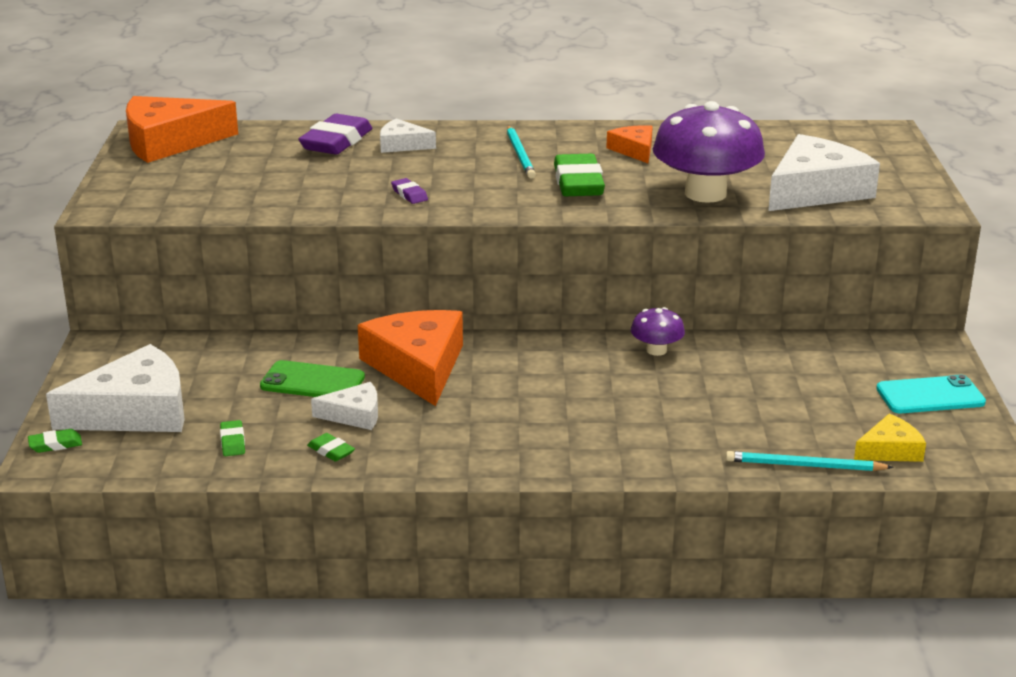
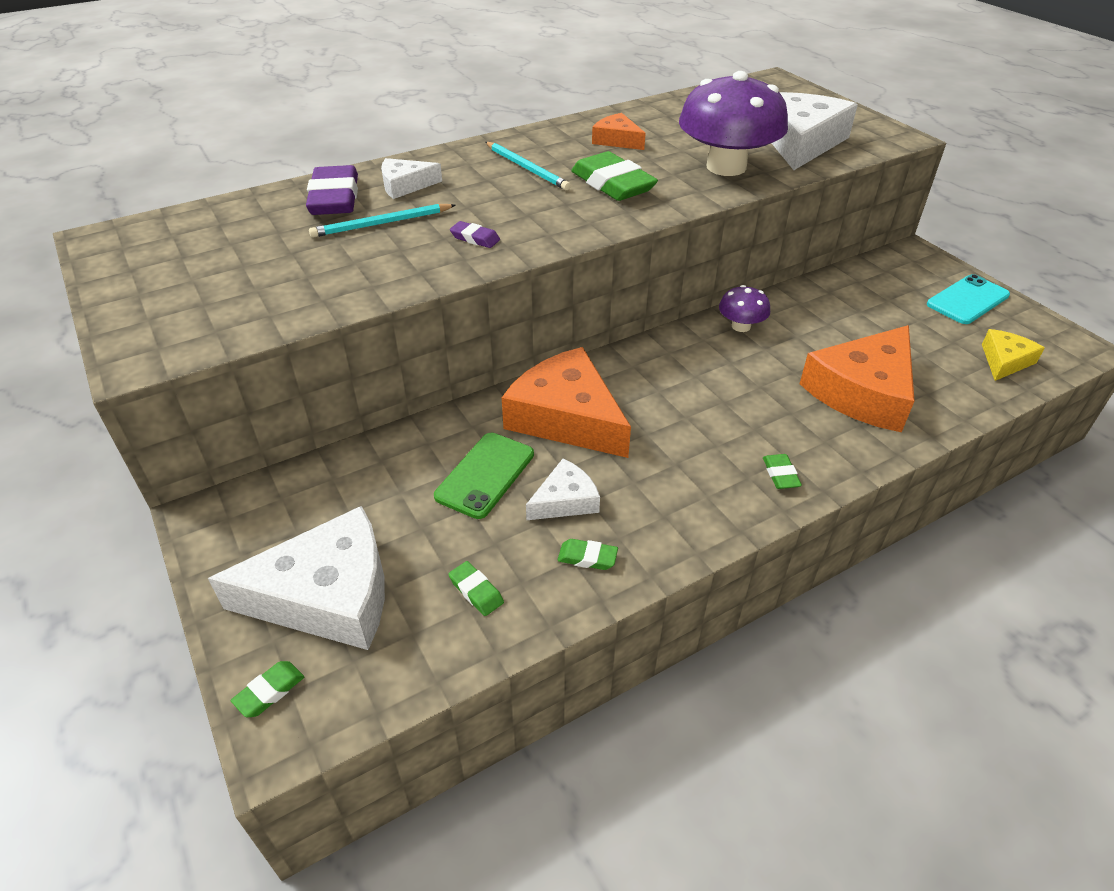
camera: 30 degrees left, 15 degrees up
(135, 411) = (328, 595): white cheese -> white cheese turned 45 degrees clockwise
(169, 142) = (144, 245): orange cheese -> orange cheese (863, 392)
(312, 382) = (485, 475): green phone -> green phone turned 45 degrees counterclockwise
(548, 455) = (780, 474): none -> green eraser
(804, 465) = (971, 401): turquoise pencil -> turquoise pencil (381, 224)

